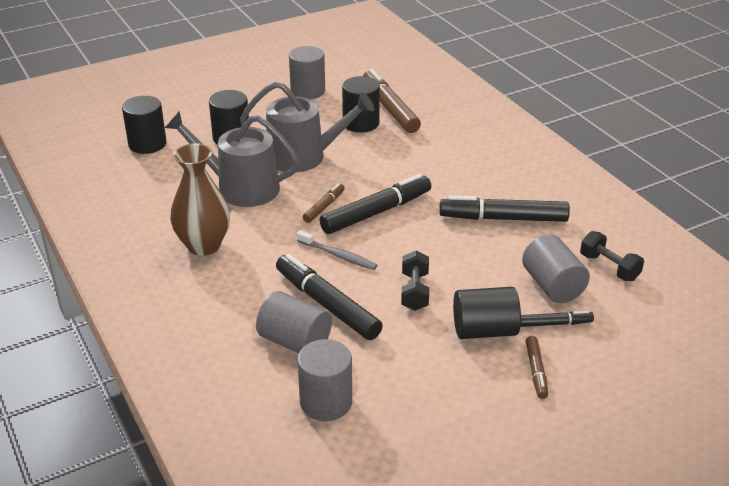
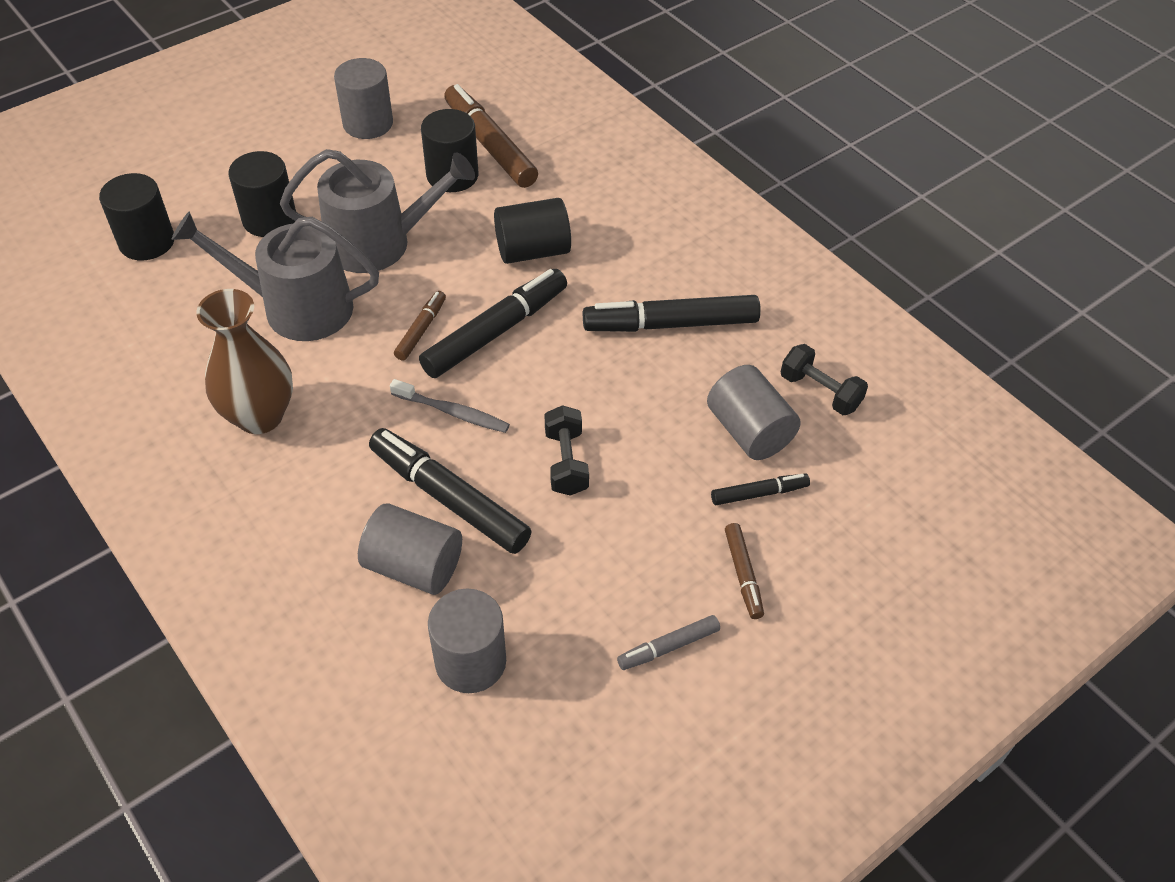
camera: 10 degrees left, 15 degrees up
(473, 409) = (668, 647): none -> grey marker
(484, 330) = (668, 516): black cylinder -> black cylinder (533, 250)

